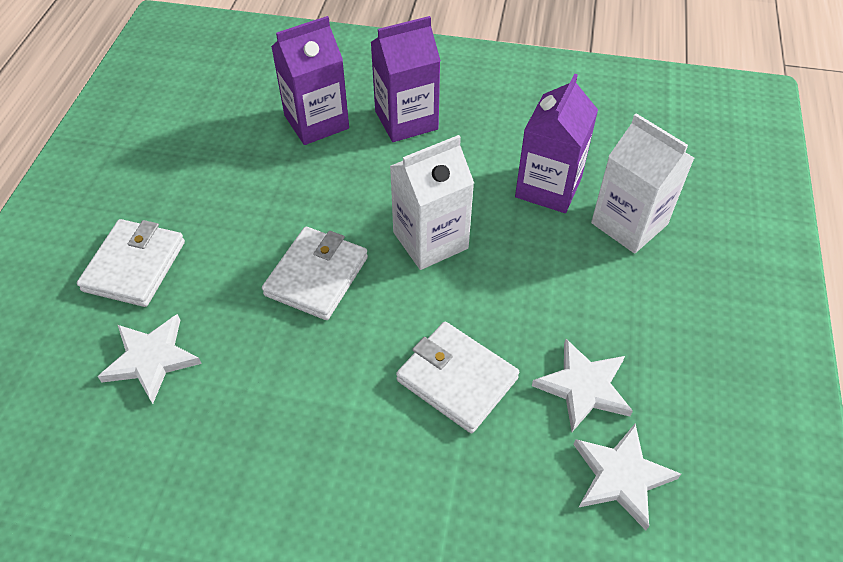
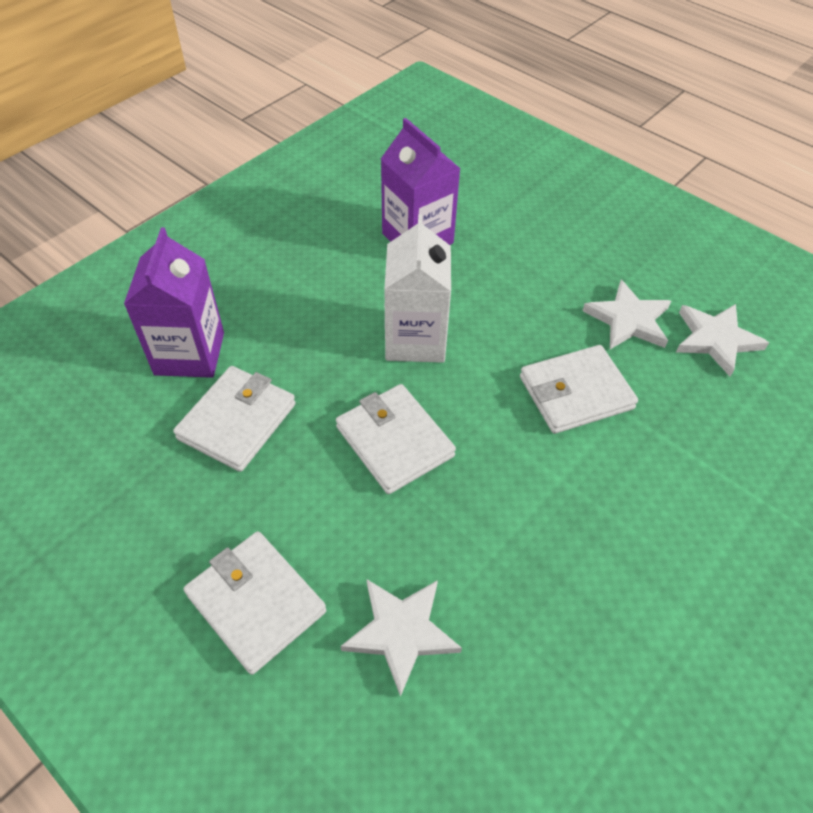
camera: 60 degrees left, 0 degrees up
(274, 178) = (237, 421): none -> white wallet
(406, 120) = (254, 287): purple carton -> none
(629, 224) = (492, 214): white carton -> none

